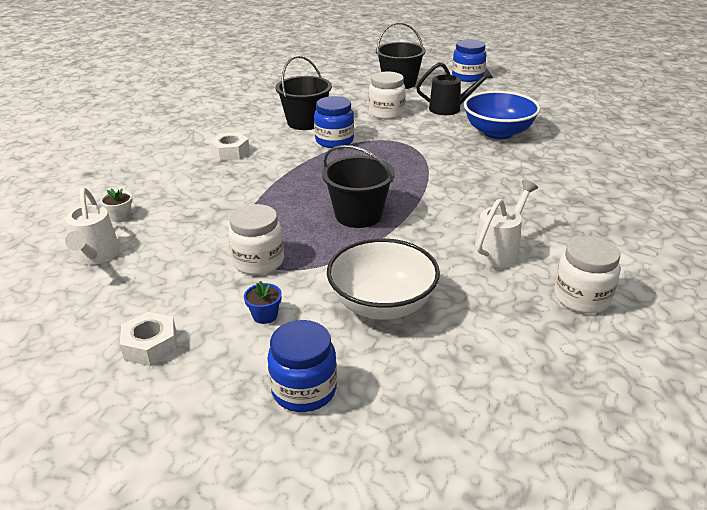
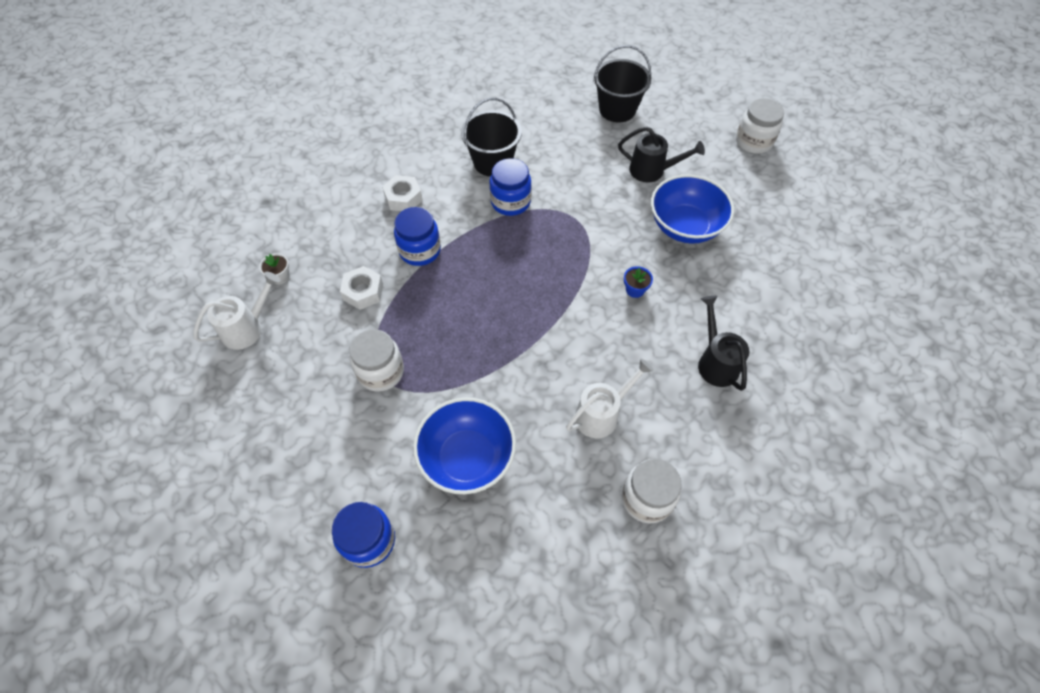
camera: 15 degrees right, 25 degrees up
(96, 256) = (247, 328): white watering can -> white watering can turned 135 degrees counterclockwise
(151, 345) = (266, 455): white nut -> white nut (363, 292)
(265, 315) = (365, 444): blue flower pot -> blue flower pot (635, 290)
(358, 215) = (491, 328): black bucket -> none
(382, 304) = (467, 458): white bowl -> blue bowl
(386, 113) = (581, 164): white jar -> white jar (753, 141)
(467, 77) = (698, 113): blue jar -> blue jar (420, 250)
(580, 201) = (715, 362): none -> black watering can

